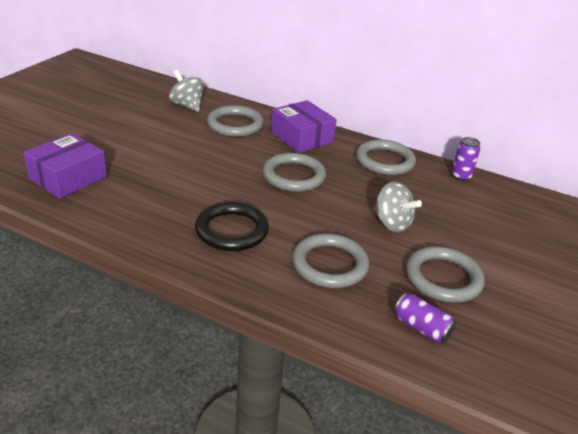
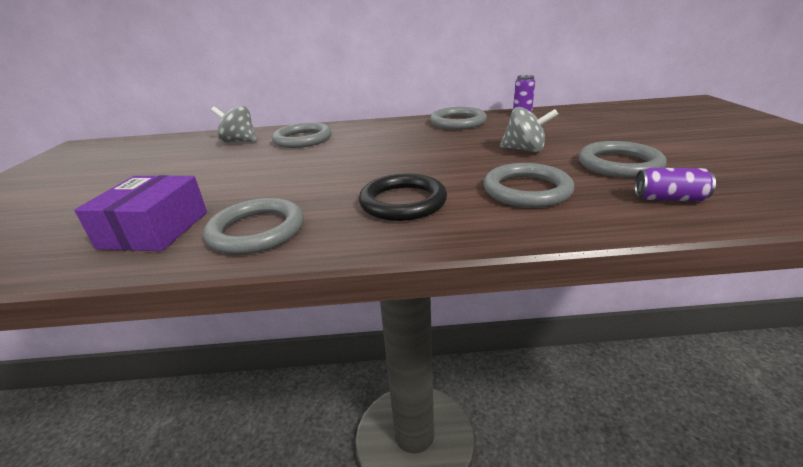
camera: 25 degrees left, 5 degrees down
(293, 176) = (402, 151): grey ring -> grey ring (257, 231)
(302, 137) = (373, 129): purple box -> none

